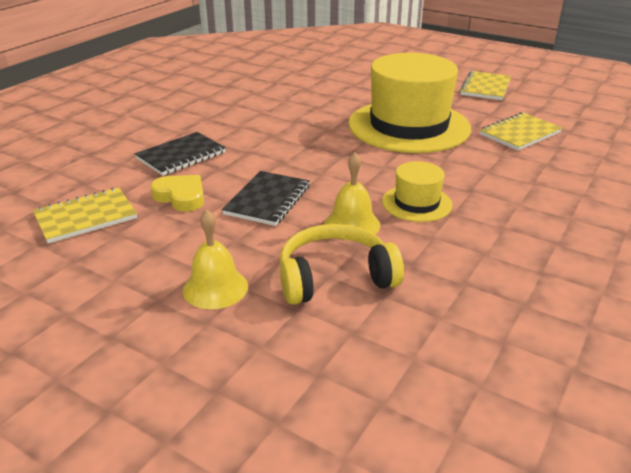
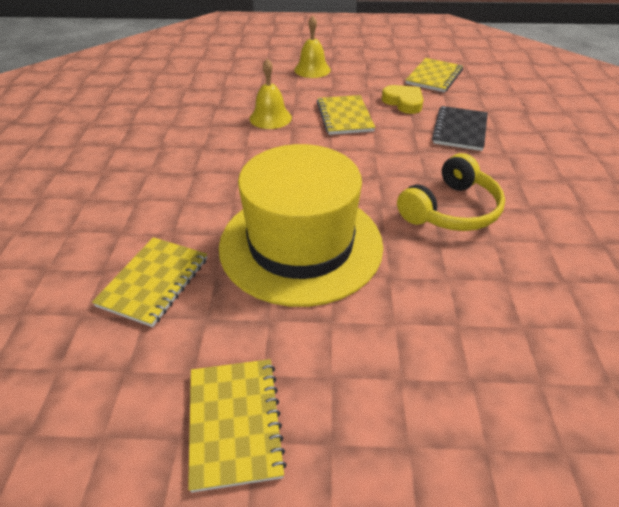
camera: 150 degrees right, 10 degrees up
(181, 196) = (403, 102): yellow heart -> yellow heart turned 135 degrees counterclockwise
(267, 200) = (345, 117): black notebook -> yellow notebook
(335, 278) = (255, 88): yellow headphones -> yellow headphones (450, 209)
(416, 203) = (234, 146): yellow hat -> none

